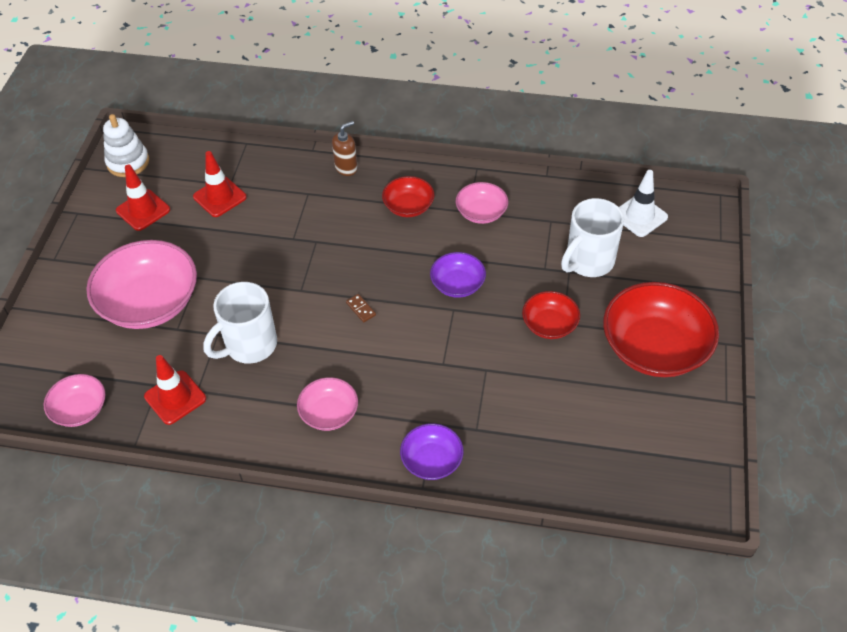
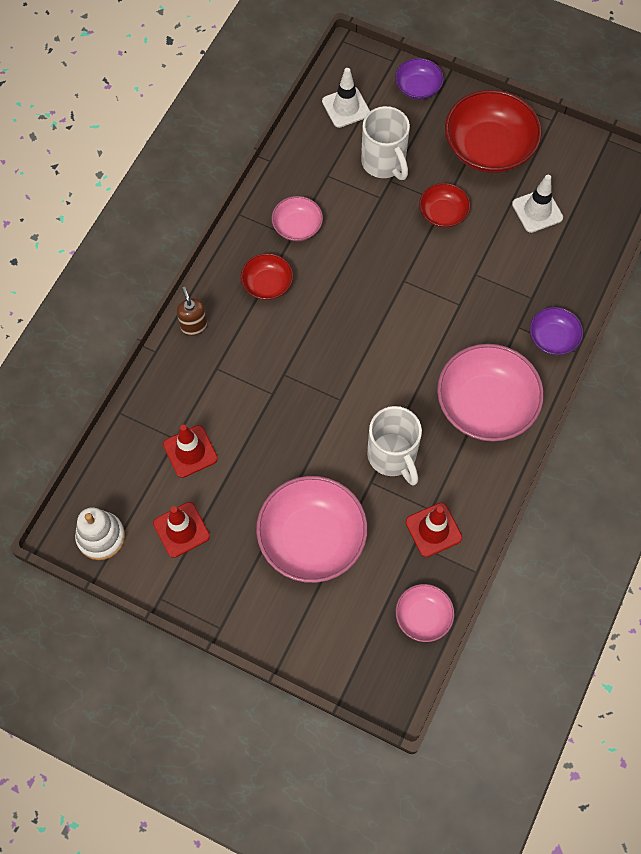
camera: 75 degrees left, 15 degrees up
(329, 413) = (486, 405): pink bowl -> pink bowl, size x1.91
(361, 309) = (379, 354): brown domino -> none
(457, 284) = (376, 269): purple bowl -> purple bowl (418, 87)
(593, 411) = (537, 211): none -> white traffic cone

